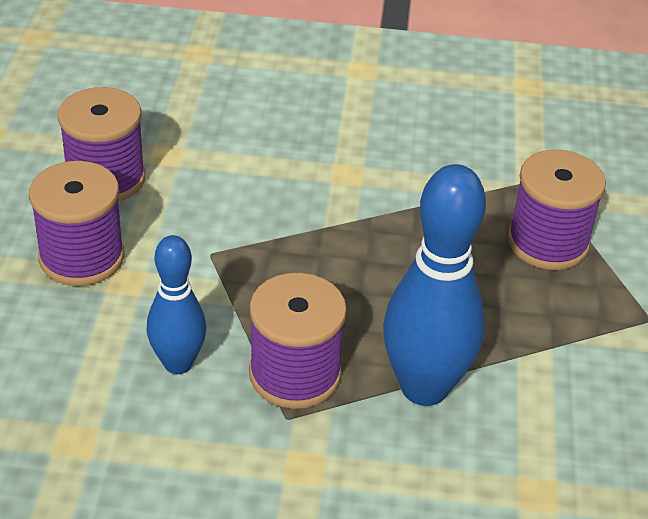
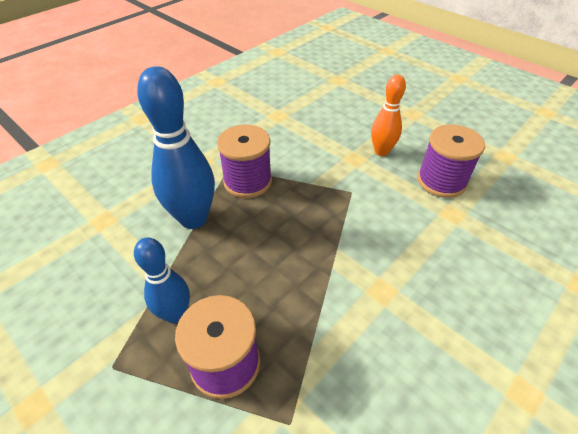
camera: 130 degrees right, 5 degrees up
(82, 257) = (381, 151): purple spool -> orange bowling pin
(178, 363) = (289, 152): blue bowling pin -> blue bowling pin (175, 314)

